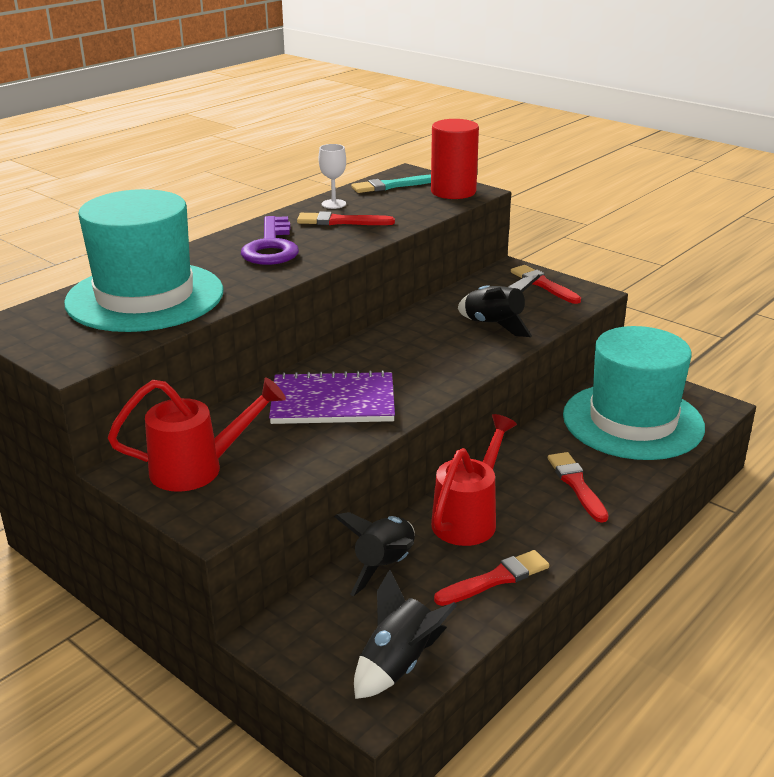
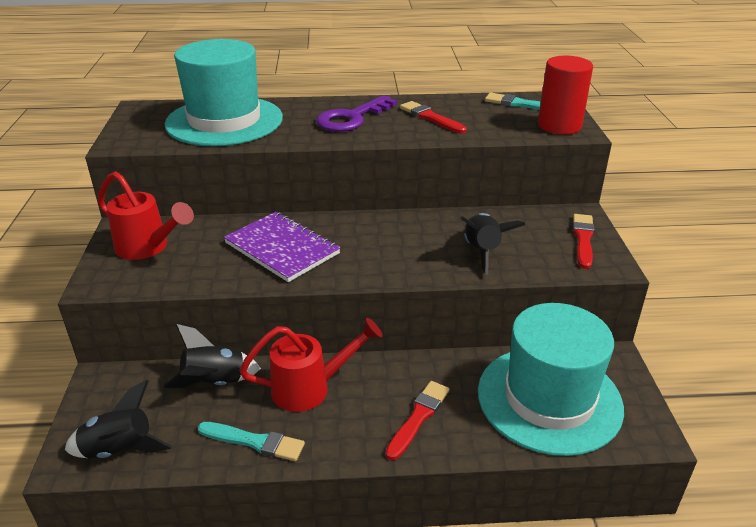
camera: 45 degrees right, 5 degrees up
(333, 204) = (452, 103): white goblet -> none
(495, 579) = (254, 442): red brush -> turquoise brush

